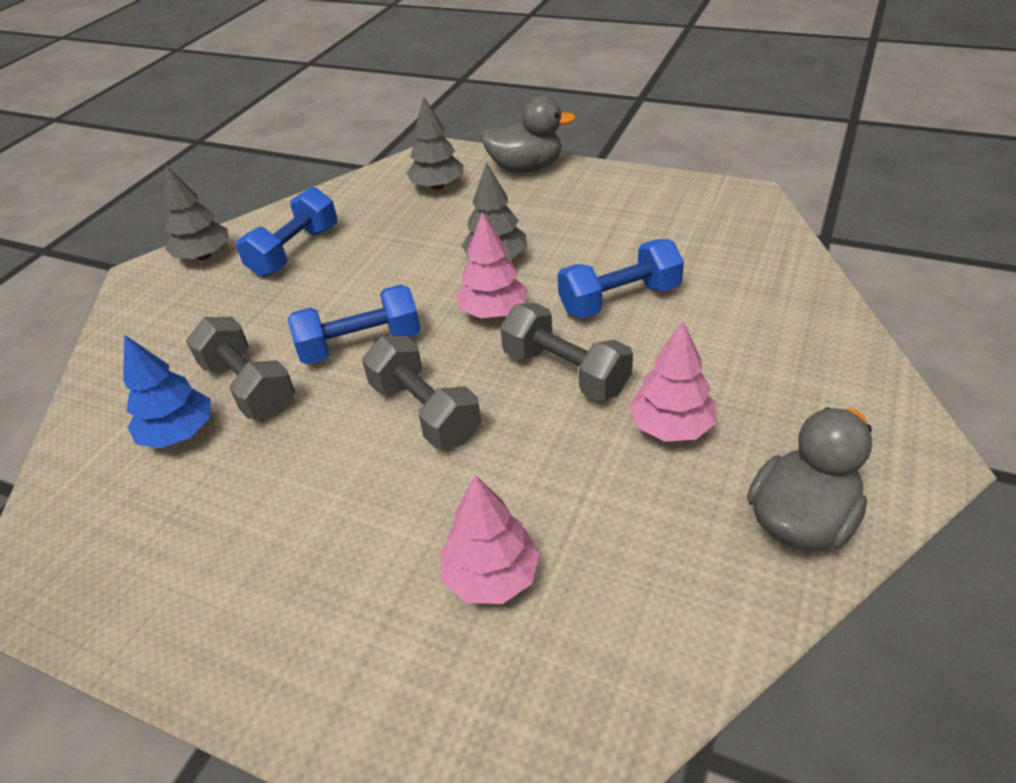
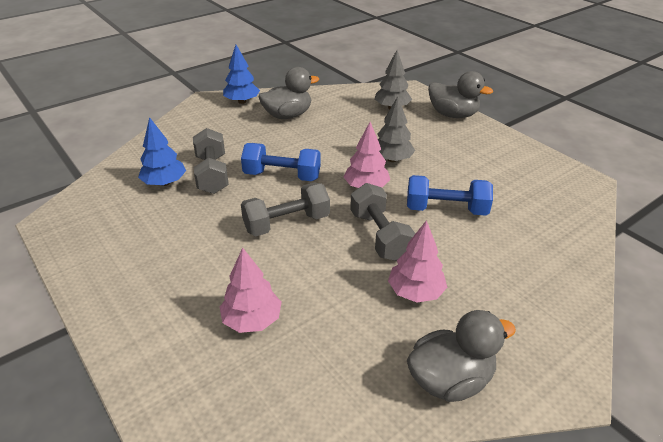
camera: 25 degrees right, 5 degrees down
(204, 256) = (242, 101): grey tree -> blue tree
(295, 251) = (288, 115): blue dumbbell -> grey duck
(425, 411) = (286, 223): grey dumbbell -> grey dumbbell turned 75 degrees clockwise

